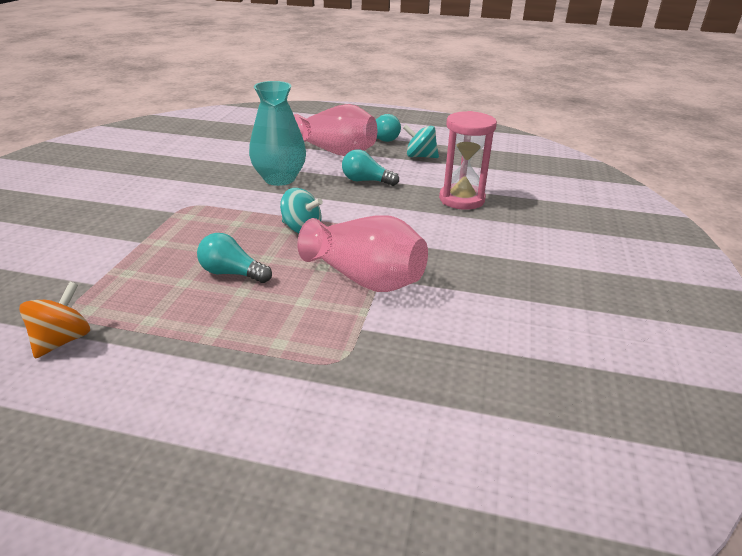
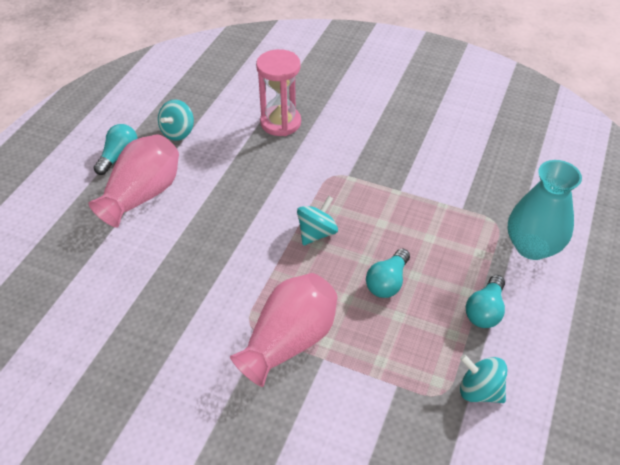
camera: 80 degrees left, 15 degrees up
(63, 340) = (479, 390): orange spinning top -> turquoise spinning top
(279, 179) = (201, 246): turquoise vase -> turquoise vase (532, 246)
(365, 278) = (401, 199): pink vase -> pink vase (289, 341)
(366, 181) = (226, 179): turquoise light bulb -> turquoise light bulb (485, 310)

